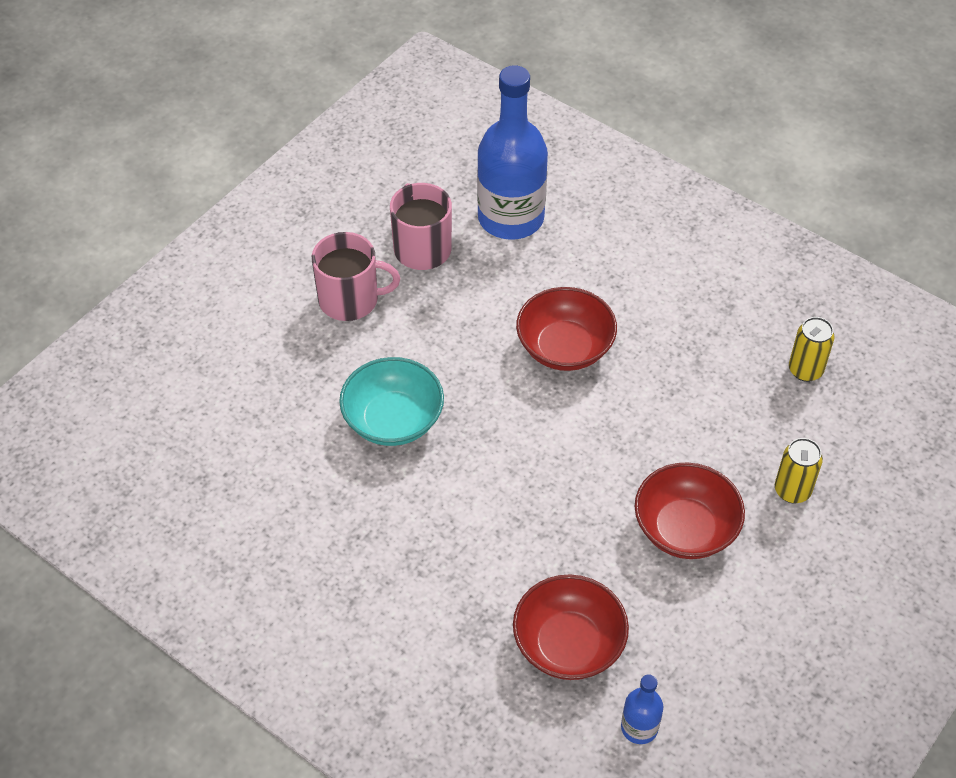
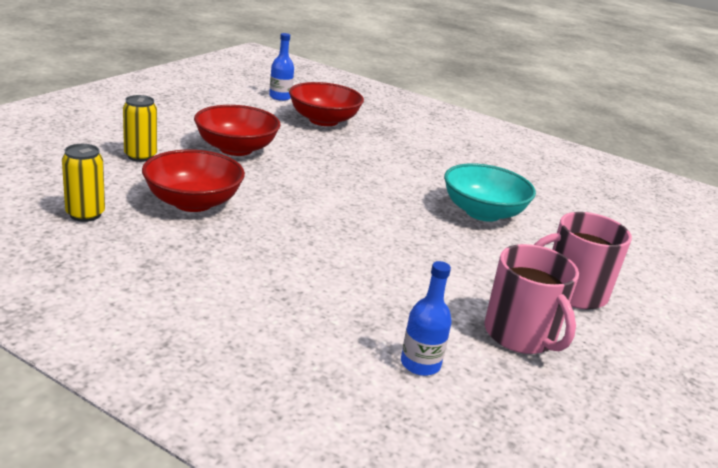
camera: 170 degrees right, 25 degrees down
(511, 218) = (420, 364): blue bottle -> blue bottle, size x0.44
(565, 348) = (336, 244): red bowl -> red bowl (193, 202)

